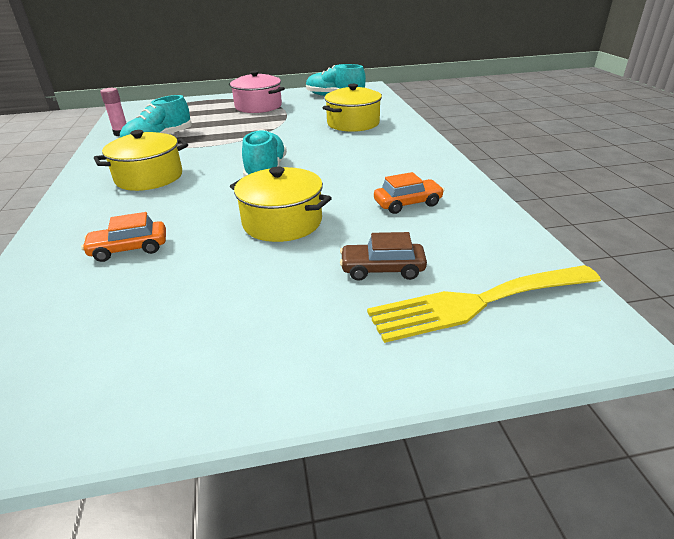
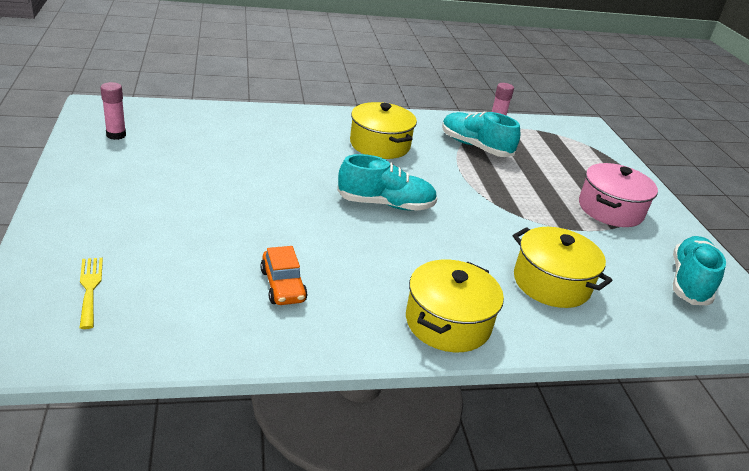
camera: 85 degrees right, 0 degrees up
(77, 379) = (116, 135): none -> pink glue stick
(129, 249) = (250, 142): orange car -> none
(282, 222) = (268, 206): yellow pot -> yellow pot (448, 322)
(382, 269) = (165, 248): brown car -> none
(476, 303) = (90, 288): yellow fork -> yellow fork, size x0.50

